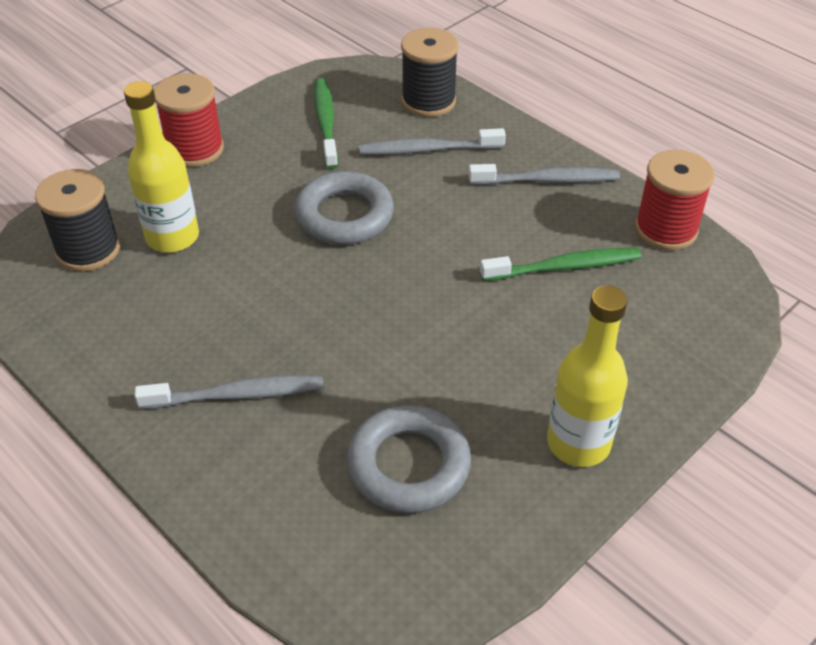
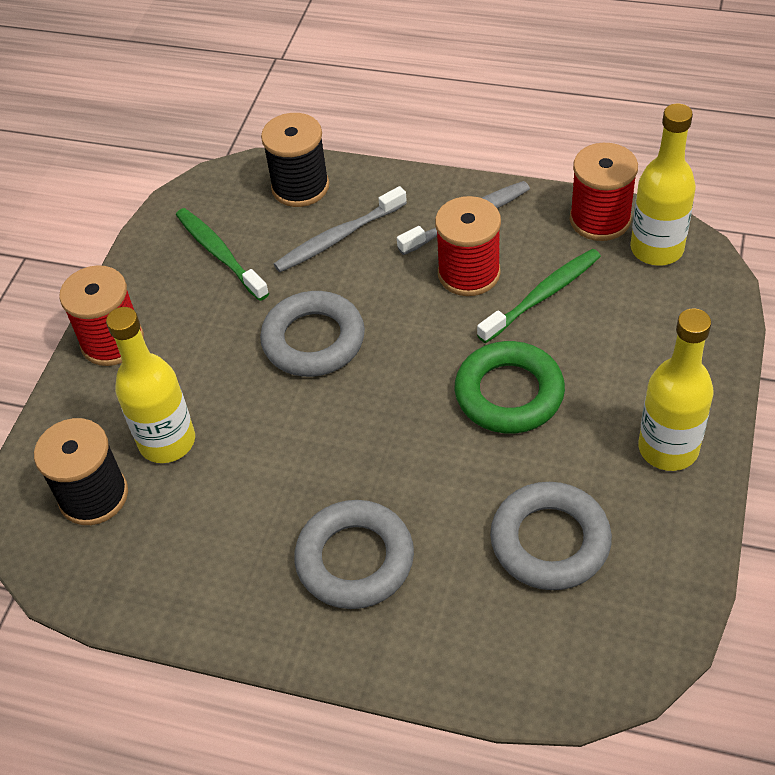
camera: 25 degrees left, 5 degrees up
(236, 395) = (355, 559): grey toothbrush -> grey ring
(471, 330) = (509, 393): none -> green ring
(514, 222) = (469, 273): none -> red spool
(700, 275) = (656, 249): none -> yellow bottle

